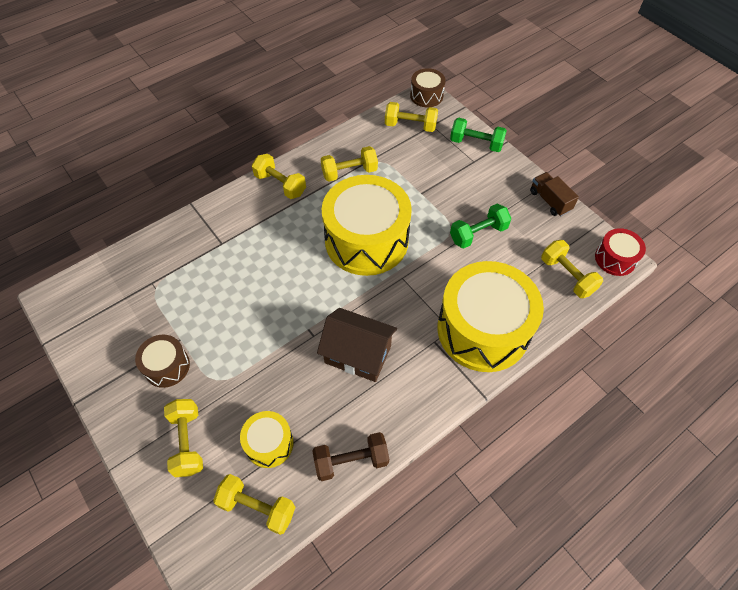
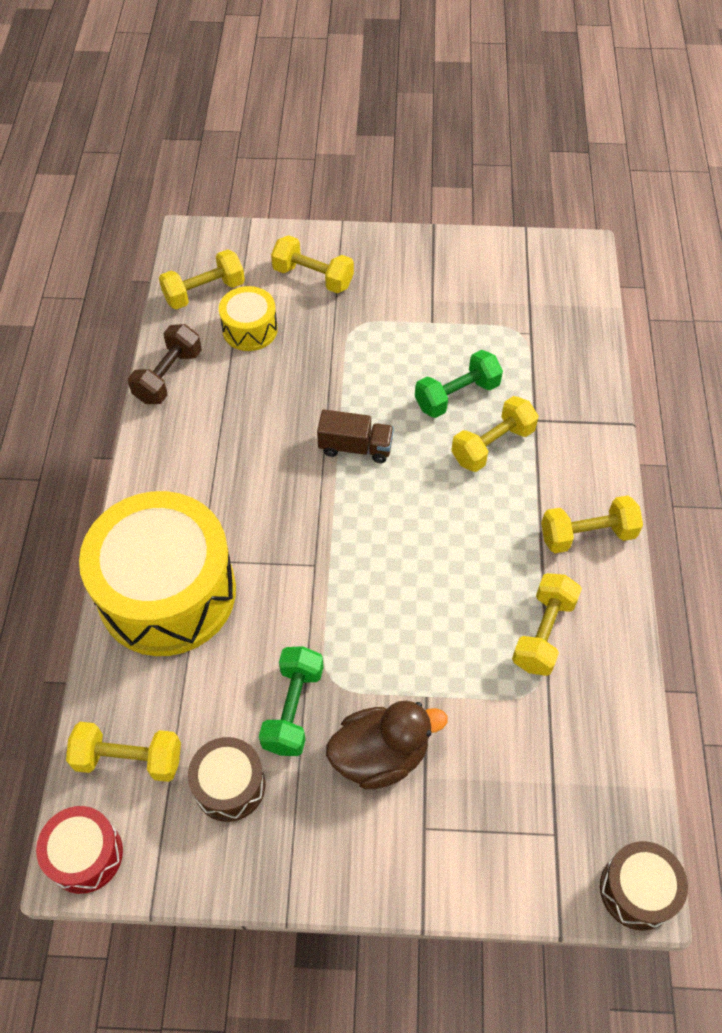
camera: 130 degrees right, 0 degrees up
(167, 366) = (409, 298): brown drum -> brown drum (229, 785)
(358, 354) = (264, 452): brown house -> none
(366, 240) = (405, 568): yellow drum -> none
(410, 126) = (579, 797): yellow dumbbell -> yellow dumbbell (492, 445)
(462, 191) = (380, 755): none -> brown duck
(476, 143) = (458, 868): green dumbbell -> green dumbbell (457, 396)
(550, 201) = (253, 868): brown truck -> brown truck (355, 447)

